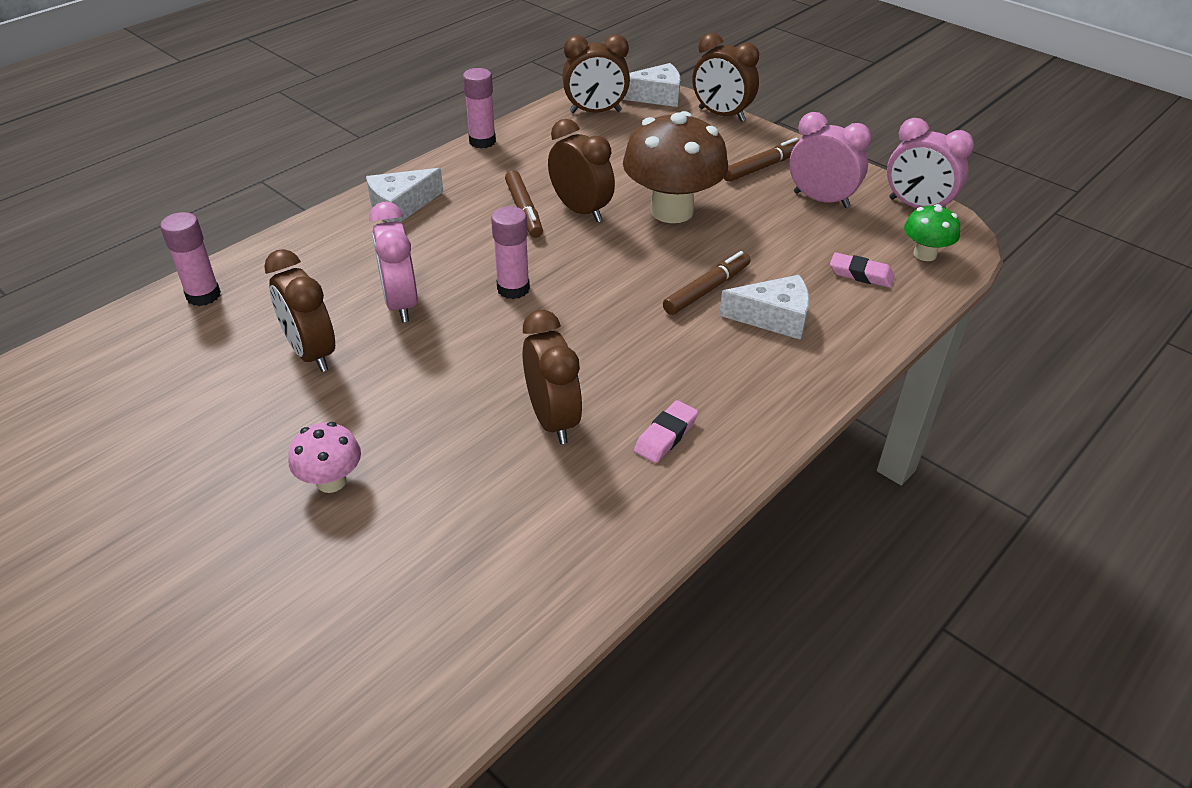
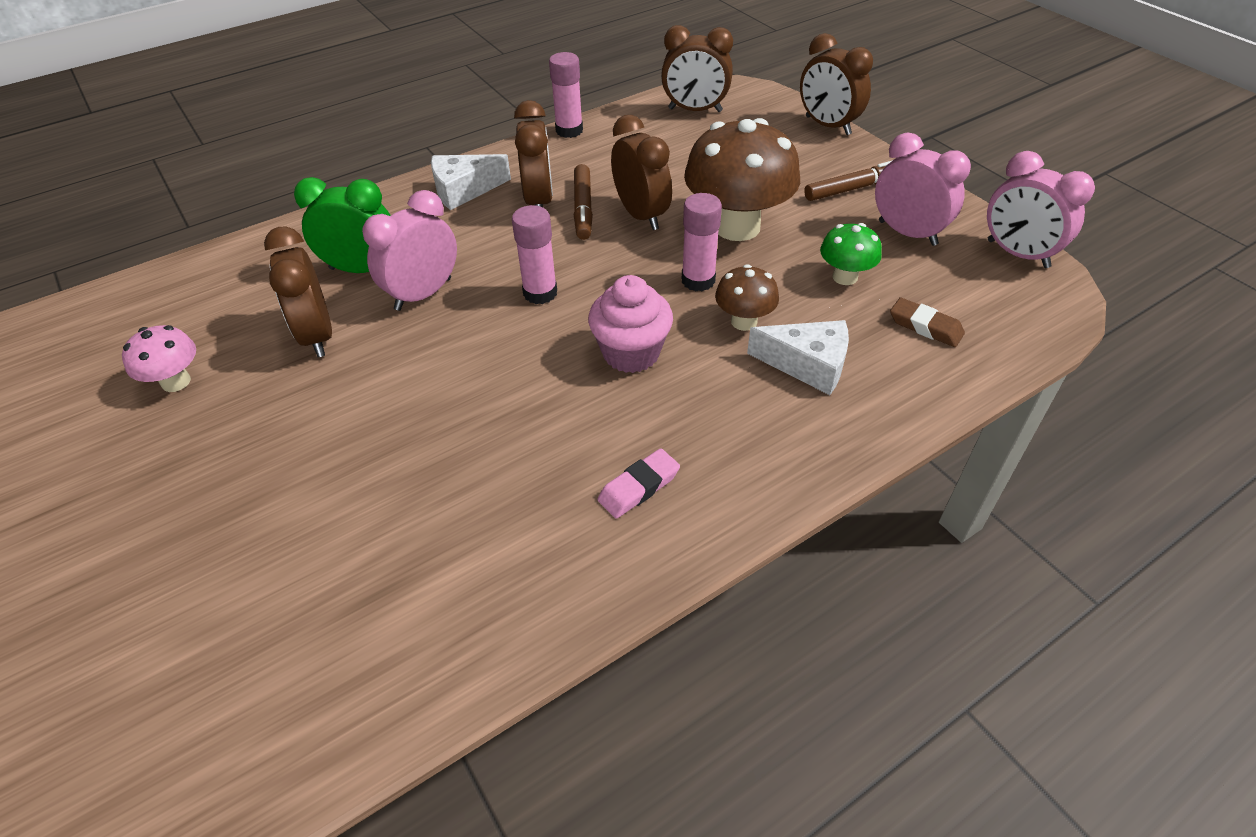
camera: 15 degrees right, 5 degrees up
(203, 295) = (244, 260): pink glue stick -> pink glue stick (698, 280)
(330, 289) = (362, 269): none -> green clock
(331, 481) = (279, 479): pink mushroom -> pink mushroom (176, 382)
(401, 304) = (423, 294): pink clock -> pink clock turned 45 degrees clockwise
(553, 420) = (525, 448): brown clock -> brown clock (539, 201)
(617, 329) = (631, 353): none -> pink cupcake
(656, 96) = (764, 99): white cheese -> none
(707, 290) = (744, 321): brown marker -> brown mushroom
(861, 274) = (925, 327): pink eraser -> brown eraser
(925, 254) = (1009, 312): green mushroom -> green mushroom (845, 277)

